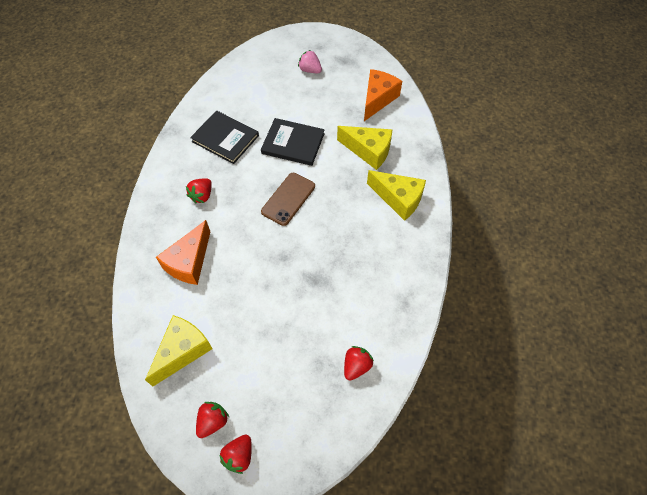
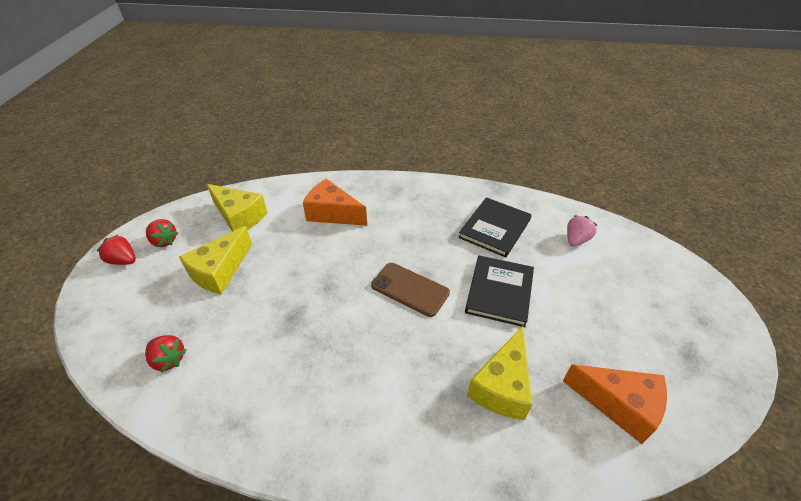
camera: 90 degrees right, 15 degrees down
(202, 196) = (412, 216): red strawberry -> none
(310, 70) = (645, 309): pink strawberry -> pink strawberry (576, 240)
(398, 199) = (412, 427): yellow cheese -> yellow cheese (220, 271)

